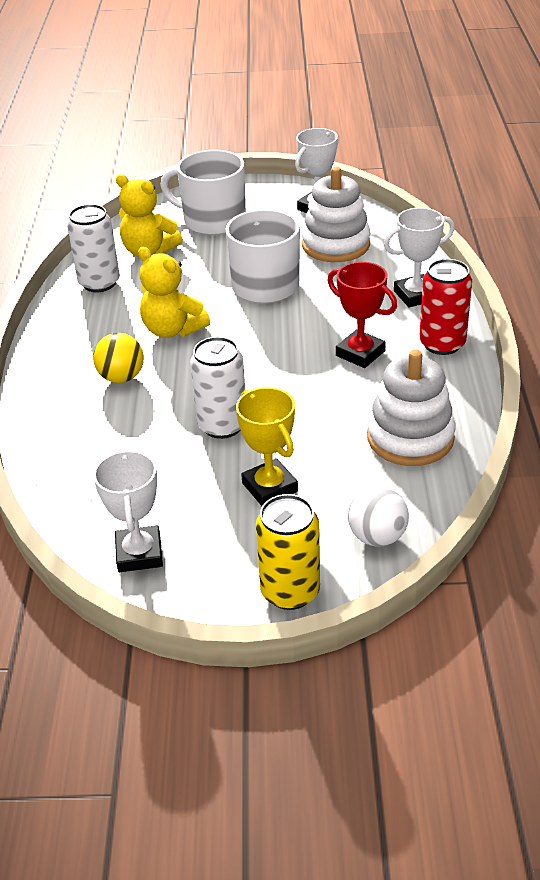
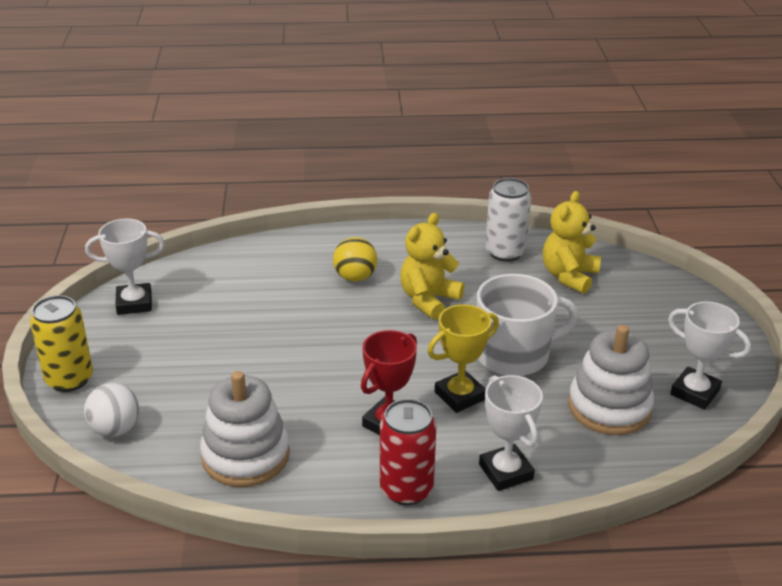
camera: 85 degrees right, 5 degrees down
(213, 221) = (641, 314): white mug -> none
(222, 425) = (281, 336): white can -> none
(270, 487) = (193, 366): yellow trophy -> yellow trophy (460, 396)

